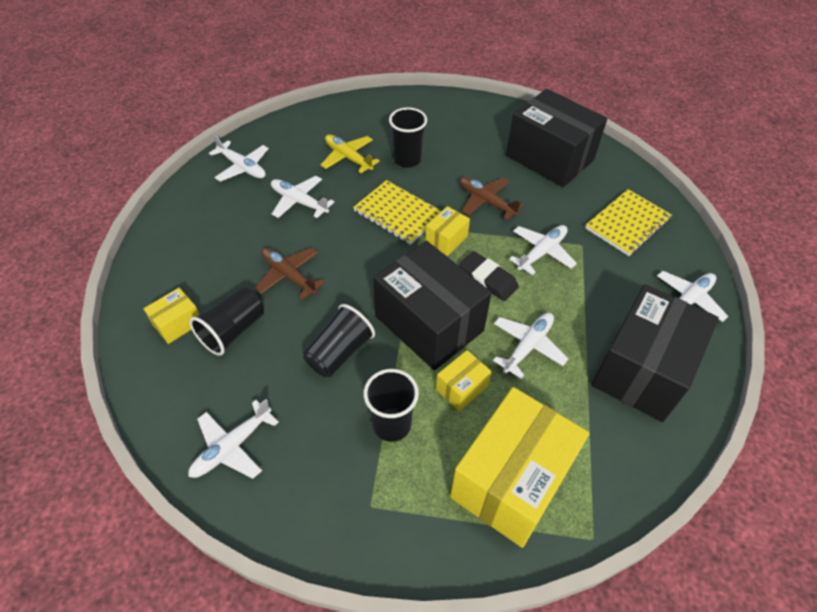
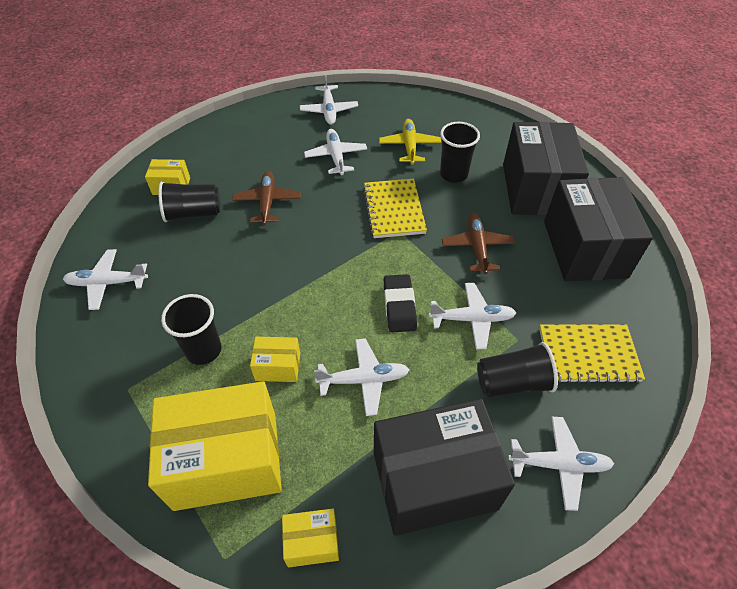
camera: 45 degrees right, 0 degrees up
(339, 352) = (233, 276): black cup -> black cup (512, 382)
(429, 323) = (314, 304): black box -> black box (536, 189)
(446, 239) = (406, 253): yellow box -> yellow box (312, 542)

